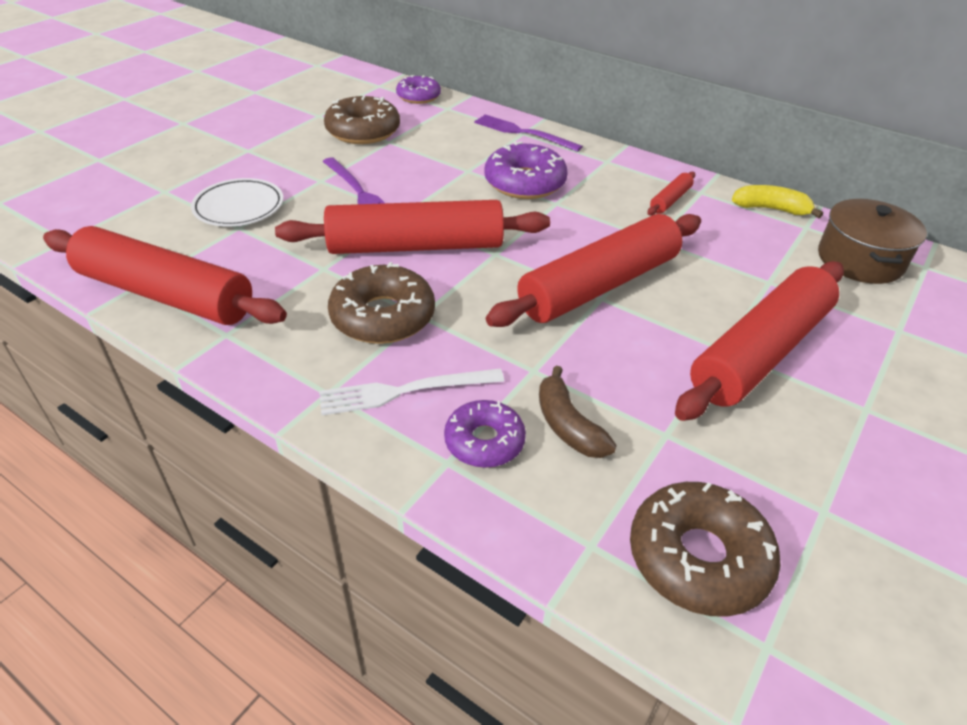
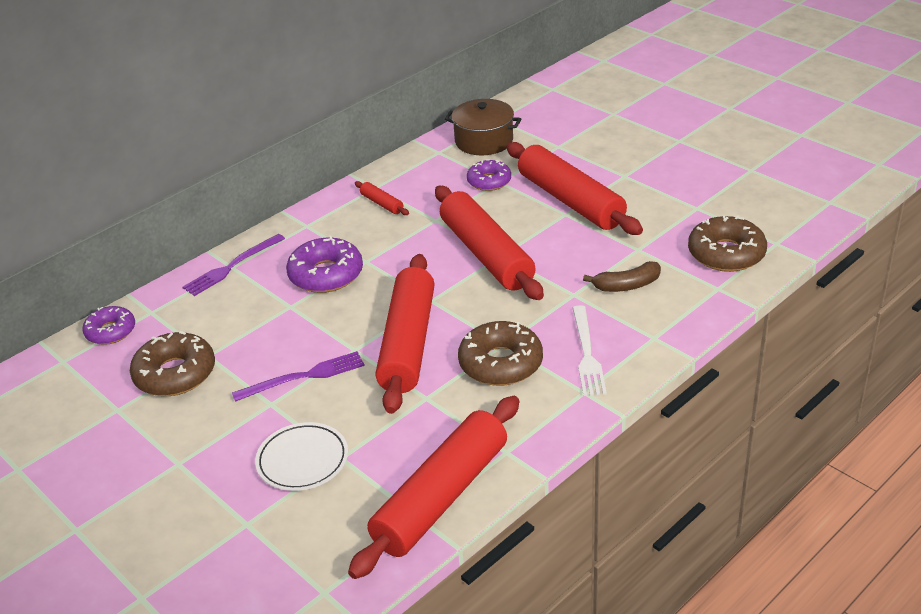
camera: 75 degrees left, 5 degrees down
(484, 441) = (637, 321): purple donut -> purple donut (489, 181)
(771, 209) = (410, 161): yellow banana -> none

